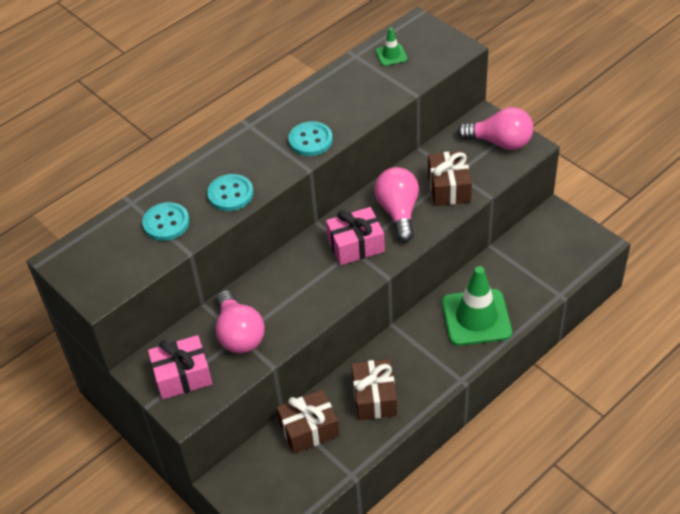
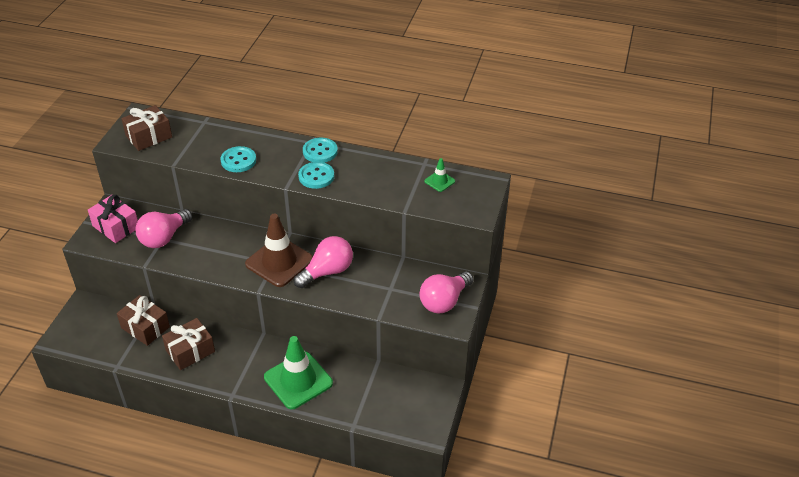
camera: 55 degrees right, 5 degrees down
(166, 223) = (194, 144): turquoise button -> turquoise button (320, 151)
(356, 245) = (279, 262): pink gift -> brown traffic cone
(449, 188) = (372, 290): brown gift -> brown gift (149, 136)
(500, 142) = (444, 301): pink light bulb -> pink light bulb turned 60 degrees clockwise

